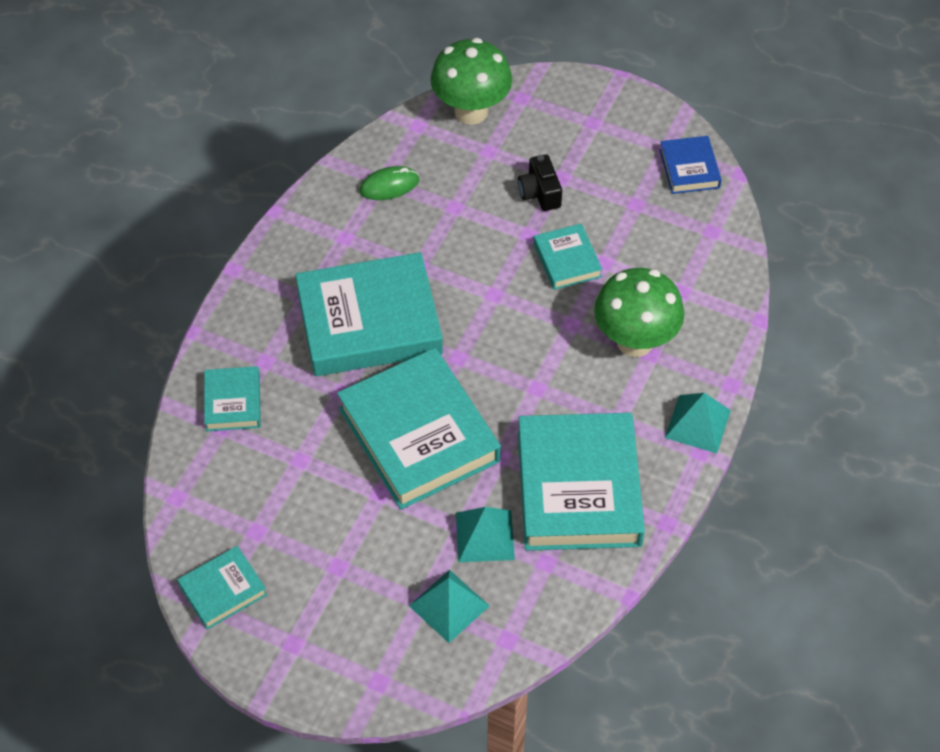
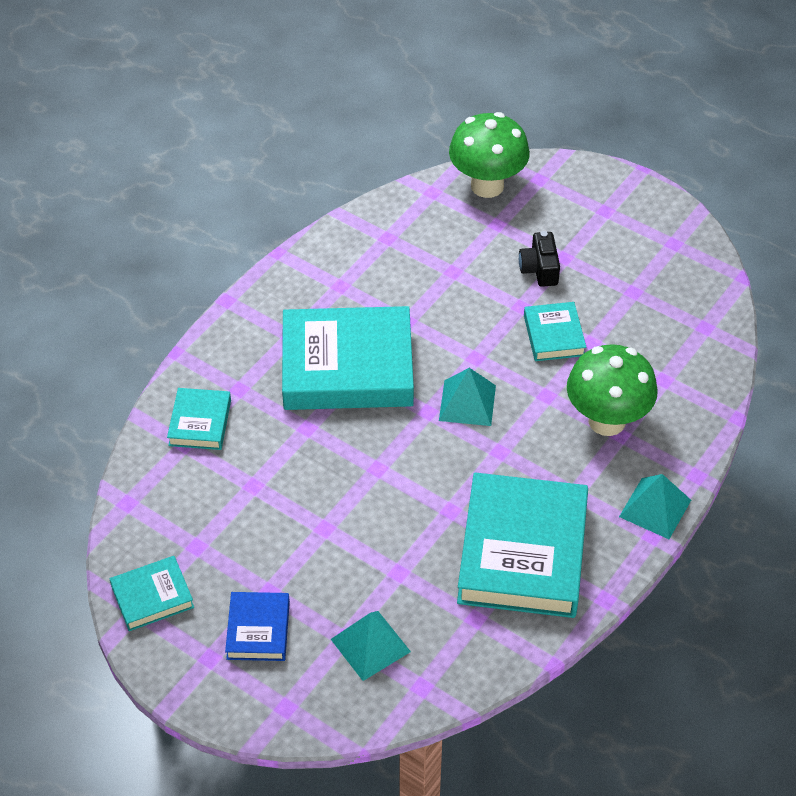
camera: 10 degrees right, 5 degrees down
(389, 185) = (393, 243): green mouse -> none
(419, 435) = (374, 479): turquoise book -> none
(485, 536) = (419, 584): turquoise pyramid -> turquoise pyramid (467, 403)
(689, 169) = (693, 266): blue book -> blue book (258, 630)

